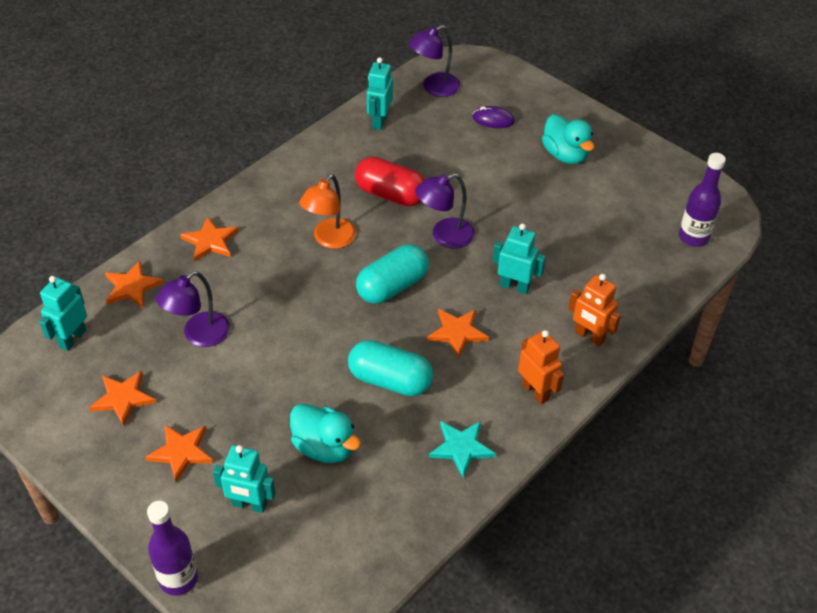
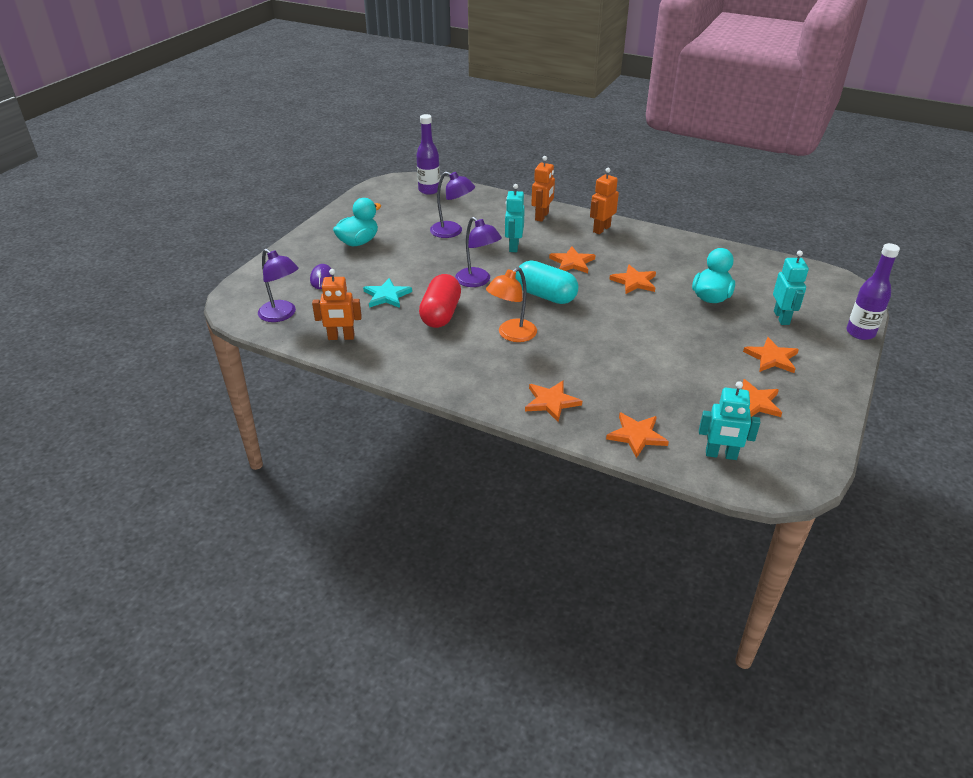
camera: 105 degrees left, 10 degrees down
(199, 335) = (661, 379): purple lamp -> purple lamp (452, 232)
(329, 239) = (511, 335): orange lamp -> orange lamp turned 120 degrees clockwise
(379, 121) = (341, 337): turquoise robot -> orange robot
(390, 380) = (634, 282): turquoise capsule -> orange star
(461, 448) = (666, 248): turquoise star -> turquoise star (387, 296)

